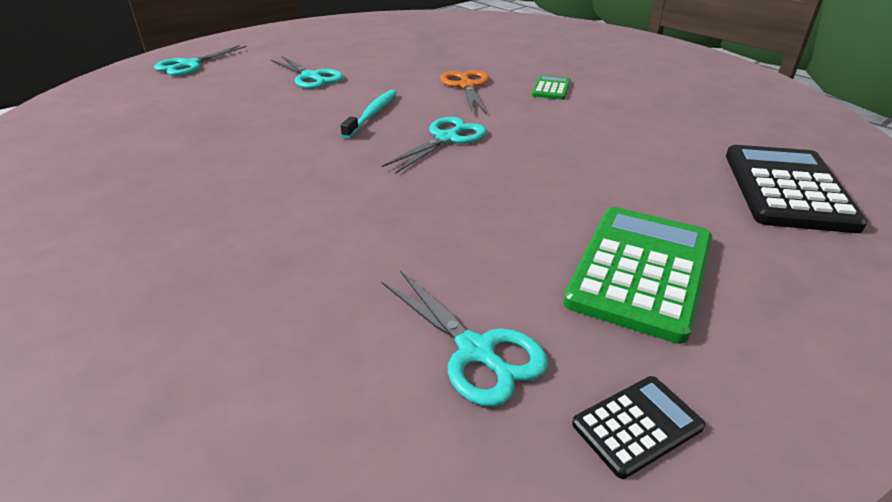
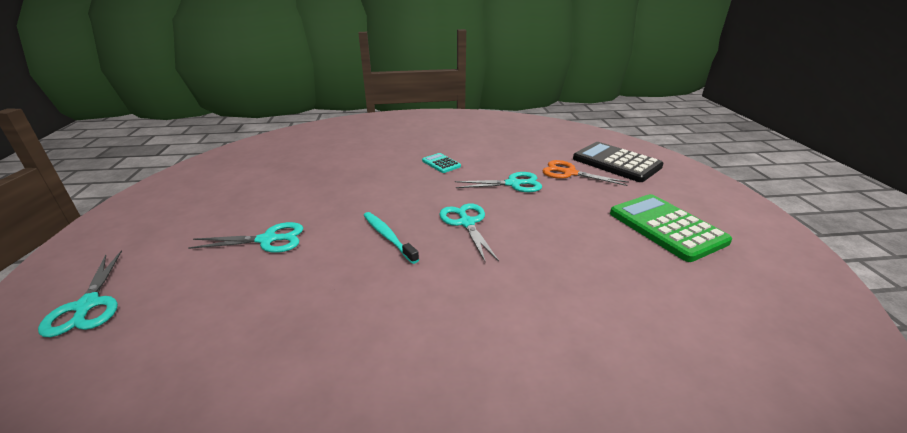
camera: 55 degrees left, 5 degrees down
(466, 86) = (396, 185): orange scissors -> orange scissors (569, 173)
(476, 351) = (720, 307): turquoise scissors -> turquoise scissors (513, 184)
(551, 88) = (441, 163): green calculator -> turquoise calculator
(637, 426) = (788, 282): black calculator -> none

